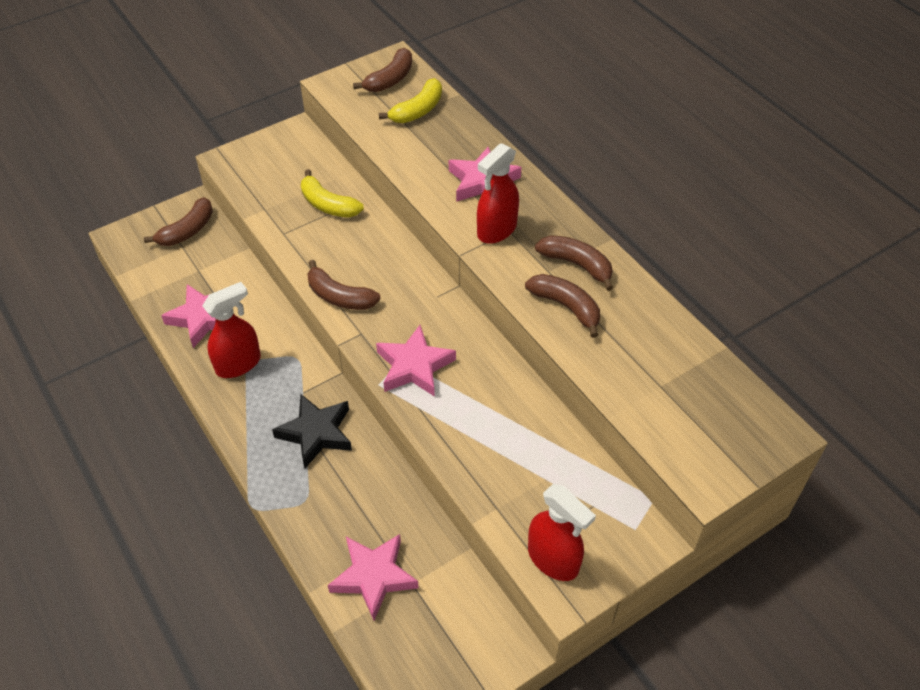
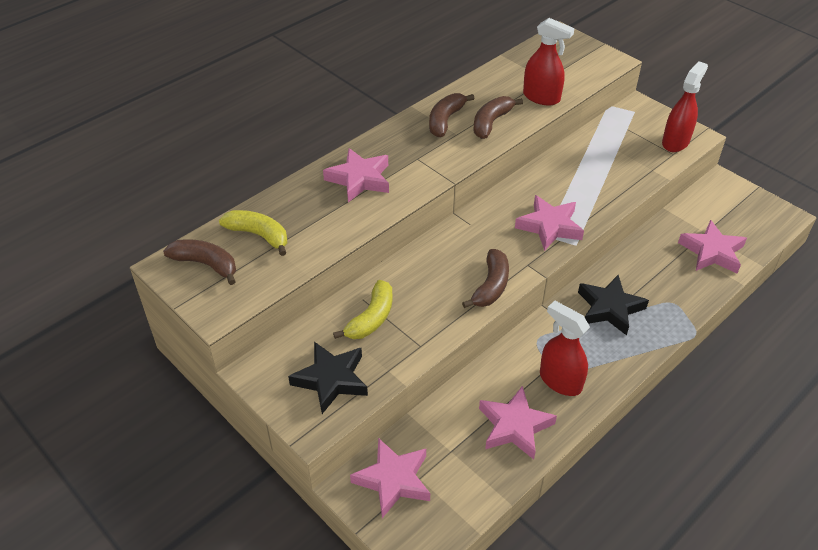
camera: 100 degrees left, 5 degrees down
(187, 230) = (393, 480): brown banana -> pink star
(269, 174) = (331, 380): none -> black star
(496, 230) = (419, 165): red spray bottle -> red spray bottle (541, 97)

